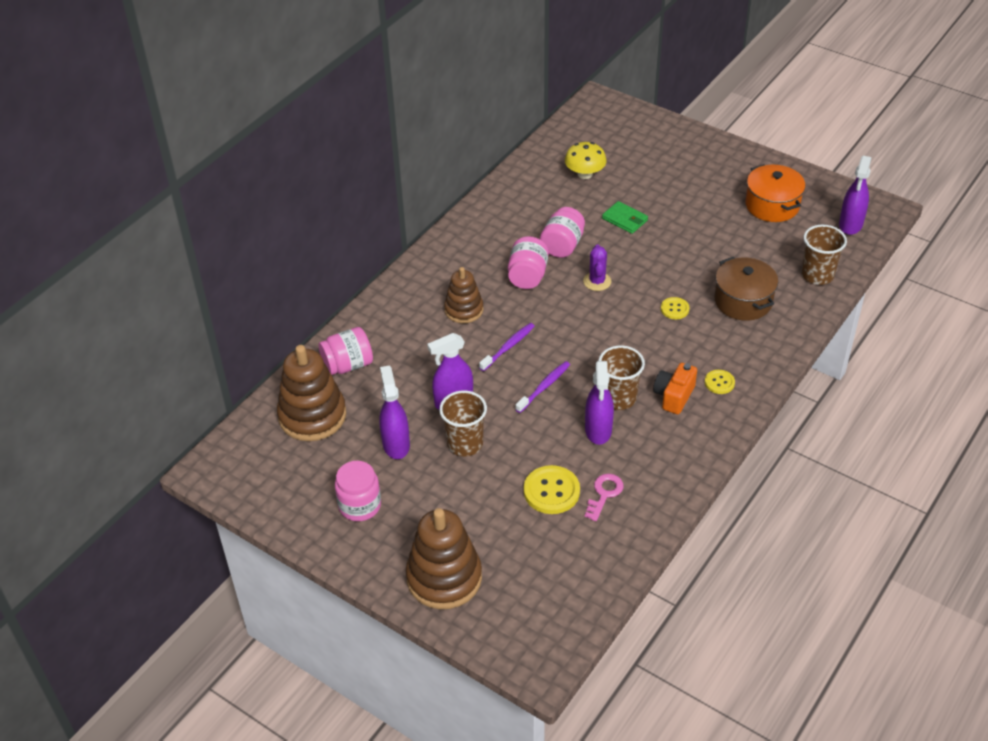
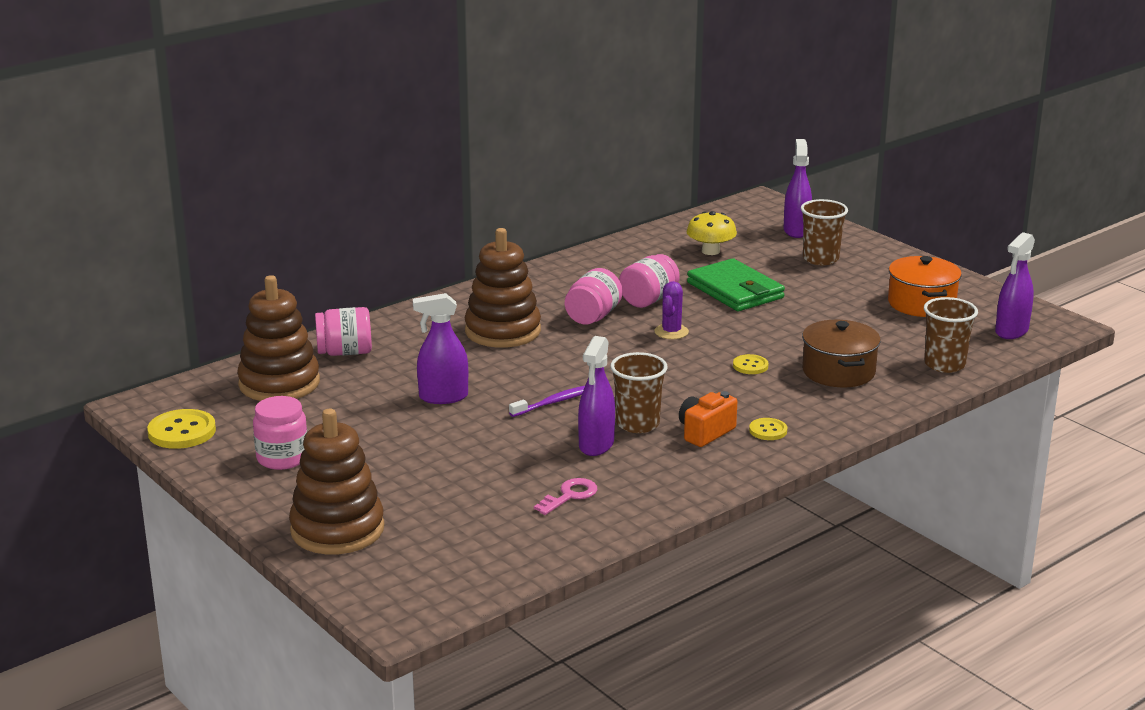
camera: 15 degrees right, 20 degrees down
(396, 444) = (355, 419): purple spray bottle -> purple spray bottle (796, 230)
(464, 310) = (503, 331): brown stacking toy -> brown stacking toy, size x1.62
(465, 444) = (434, 431): brown cup -> brown cup (820, 259)
(508, 347) = (534, 366): purple toothbrush -> none
(551, 491) = (509, 483): yellow button -> yellow button (182, 431)
(625, 219) = (735, 290): green wallet -> green wallet, size x1.81

